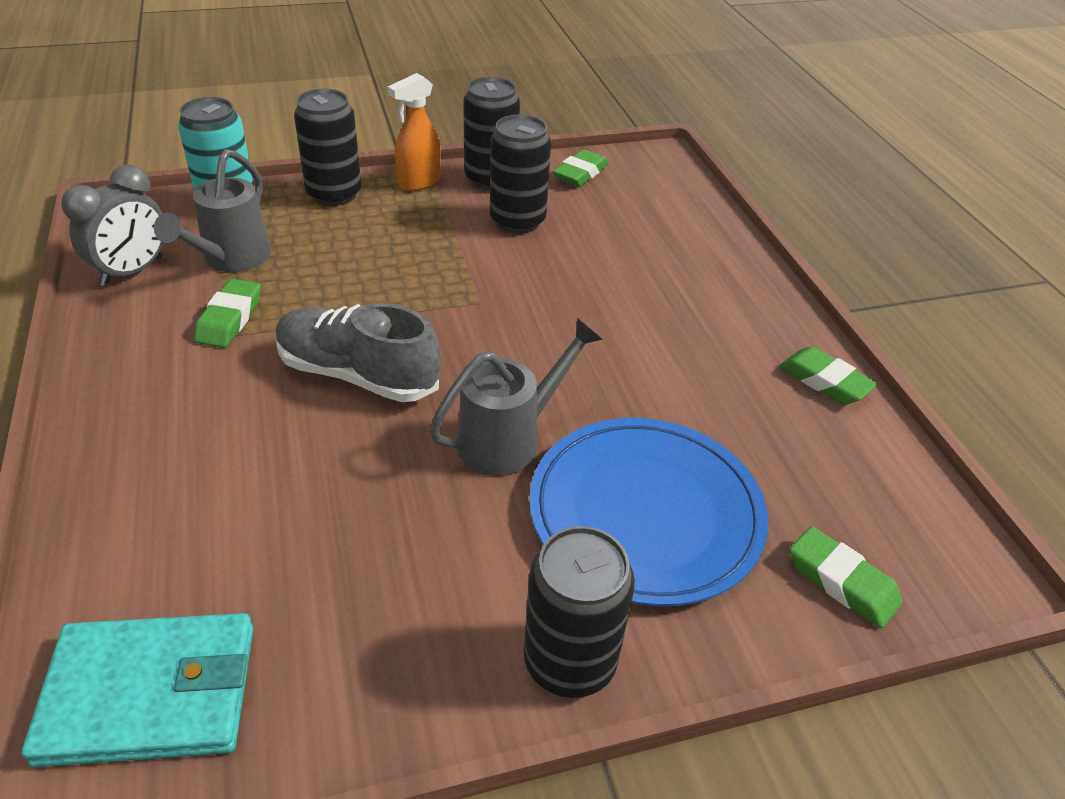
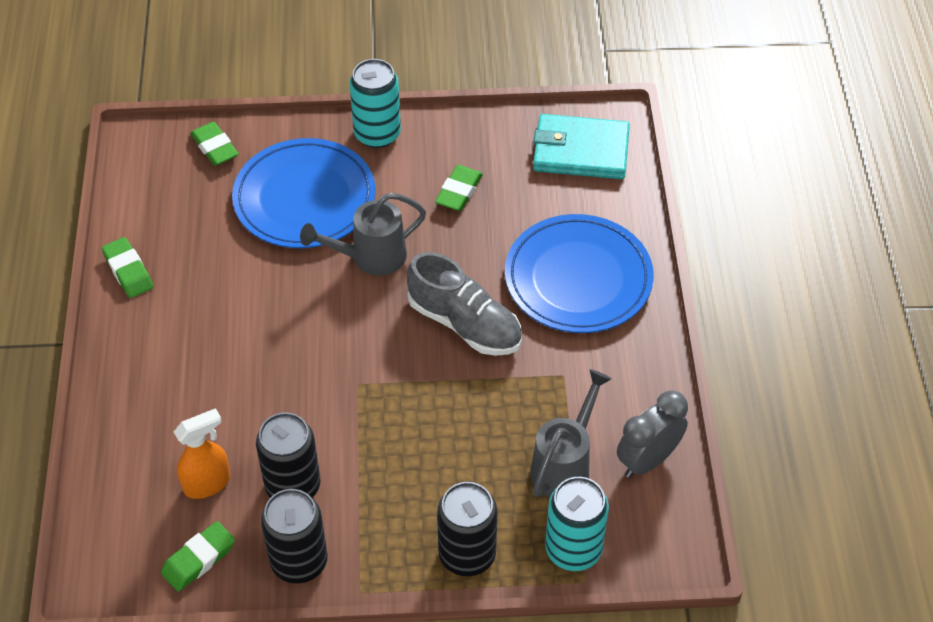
camera: 165 degrees left, 10 degrees up
(189, 451) = (578, 278): none -> blue plate
(229, 319) = (560, 392): green eraser -> green eraser (459, 191)
(418, 182) = (377, 565): orange spray bottle -> orange spray bottle (207, 483)
(569, 662) = (377, 134): black can -> turquoise can

